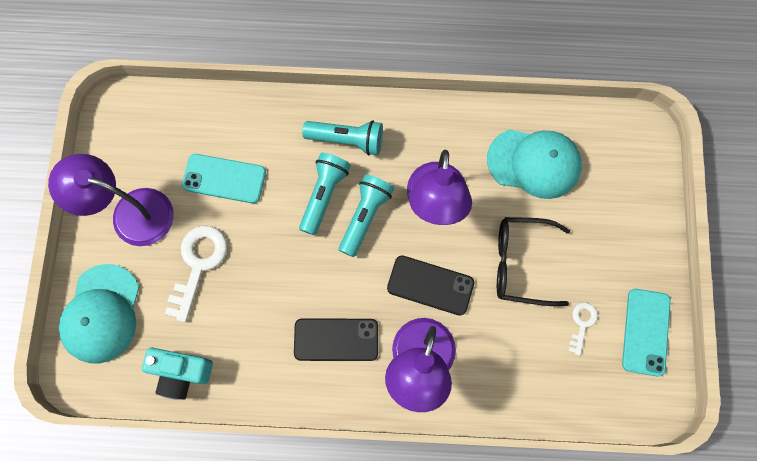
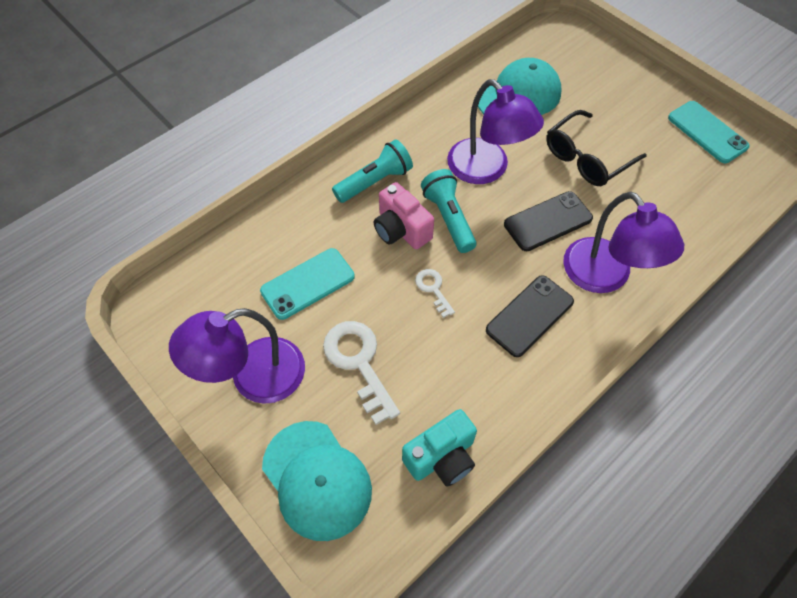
camera: 45 degrees left, 15 degrees down
(324, 195) = (401, 230): turquoise flashlight -> pink camera
(582, 324) = (668, 160): white key -> white key (433, 289)

